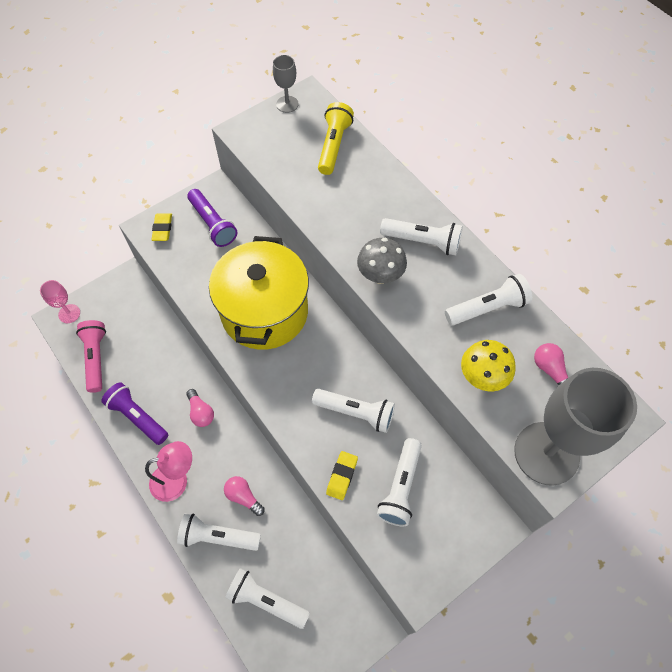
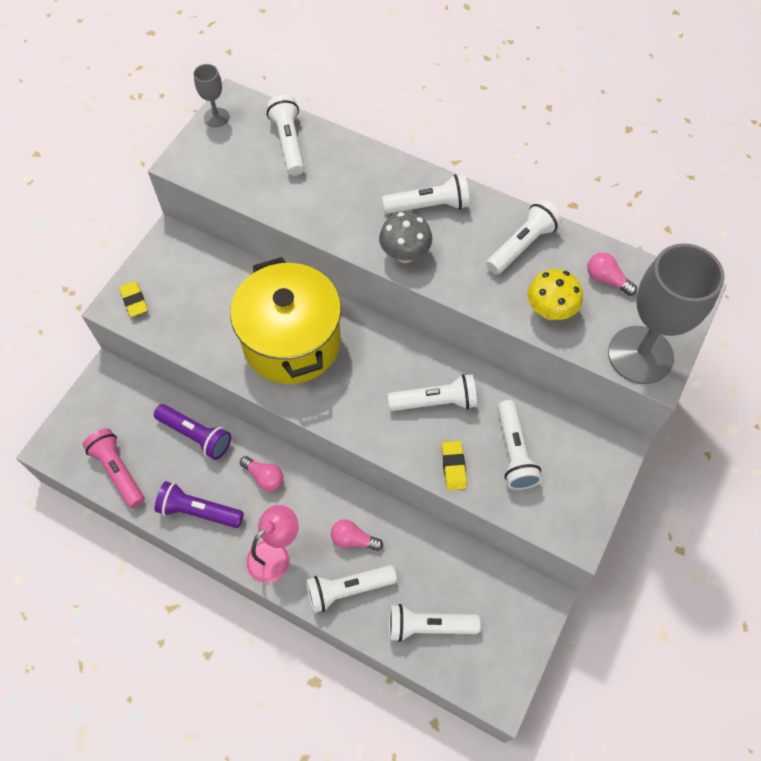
camera: 25 degrees left, 0 degrees up
(69, 313) = (60, 437): pink goblet -> none
(213, 224) = (187, 275): purple flashlight -> purple flashlight (196, 435)
(333, 145) = (289, 143): yellow flashlight -> white flashlight

